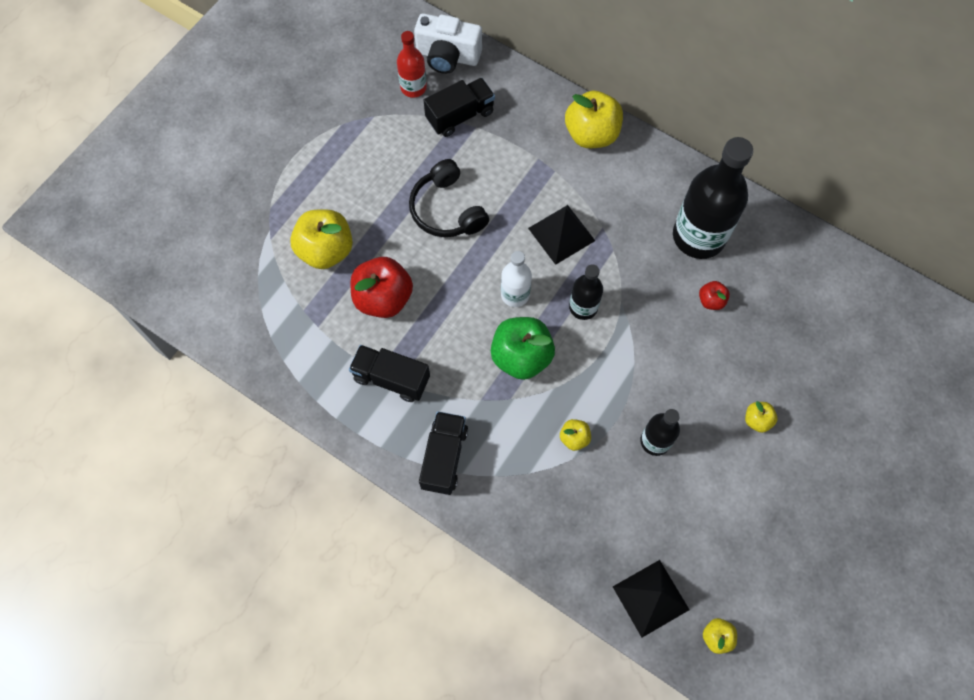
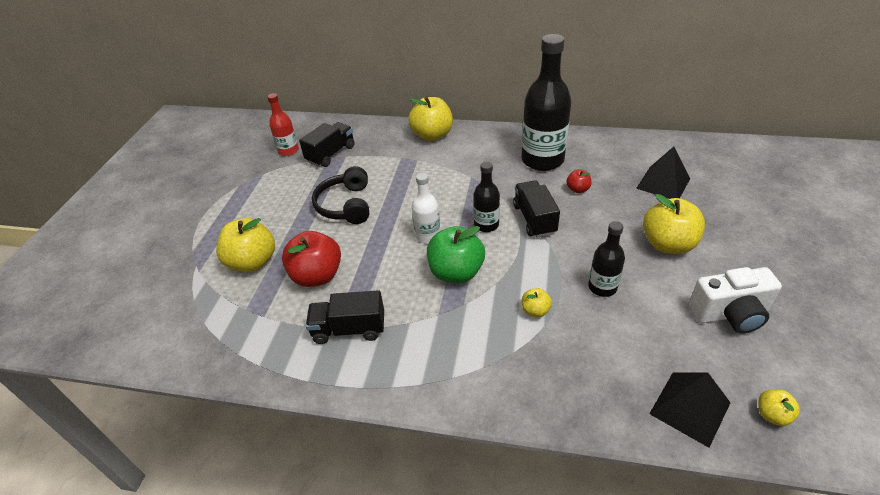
camera: 20 degrees left, 25 degrees down
(444, 457) = (428, 371): black truck -> black truck (534, 219)
(447, 56) = (307, 129): white camera -> white camera (730, 314)
(447, 210) = (346, 205): black headphones -> black headphones turned 45 degrees clockwise
(561, 234) = (443, 190): black pyramid -> black pyramid (663, 183)
(757, 420) = (668, 244): yellow apple -> yellow apple, size x2.07

